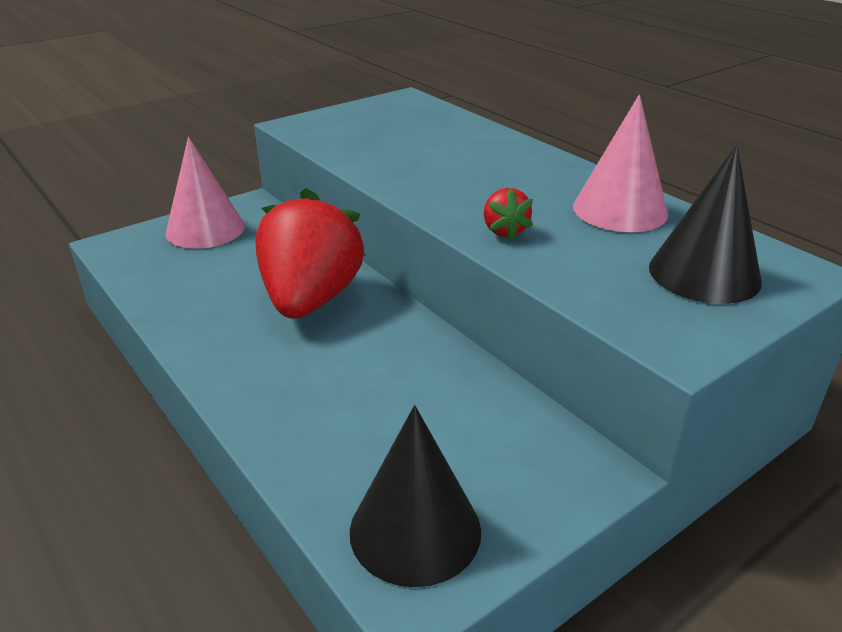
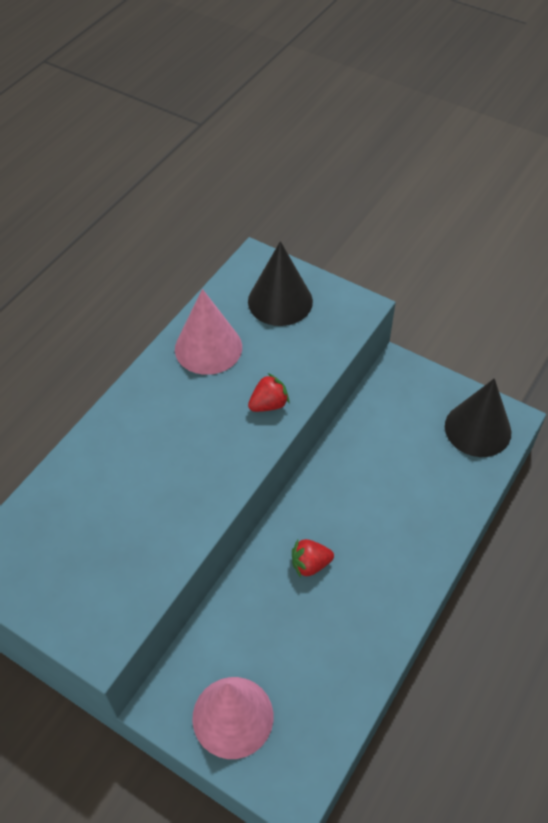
camera: 110 degrees left, 20 degrees up
(310, 299) = (310, 564): red strawberry -> red strawberry, size x0.42

